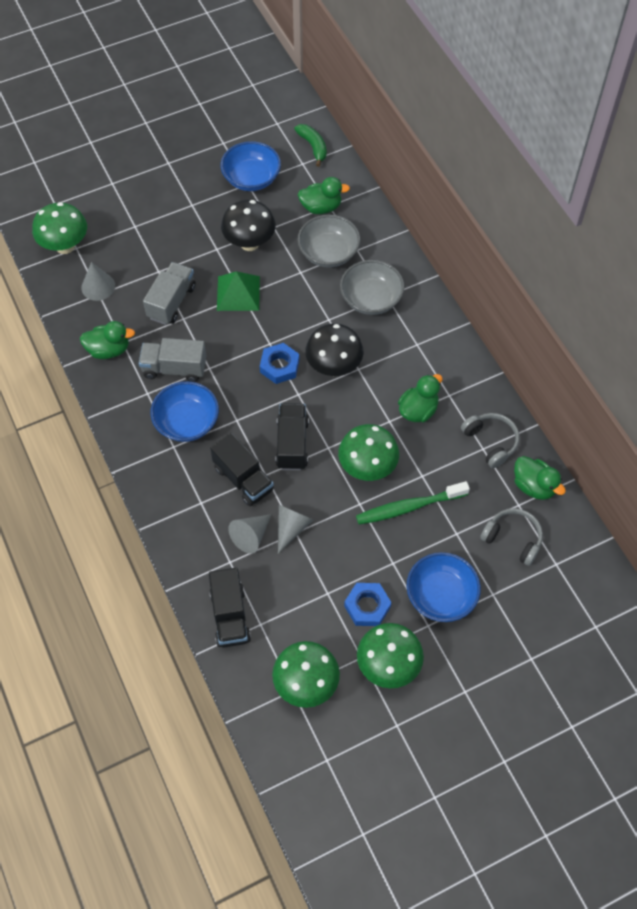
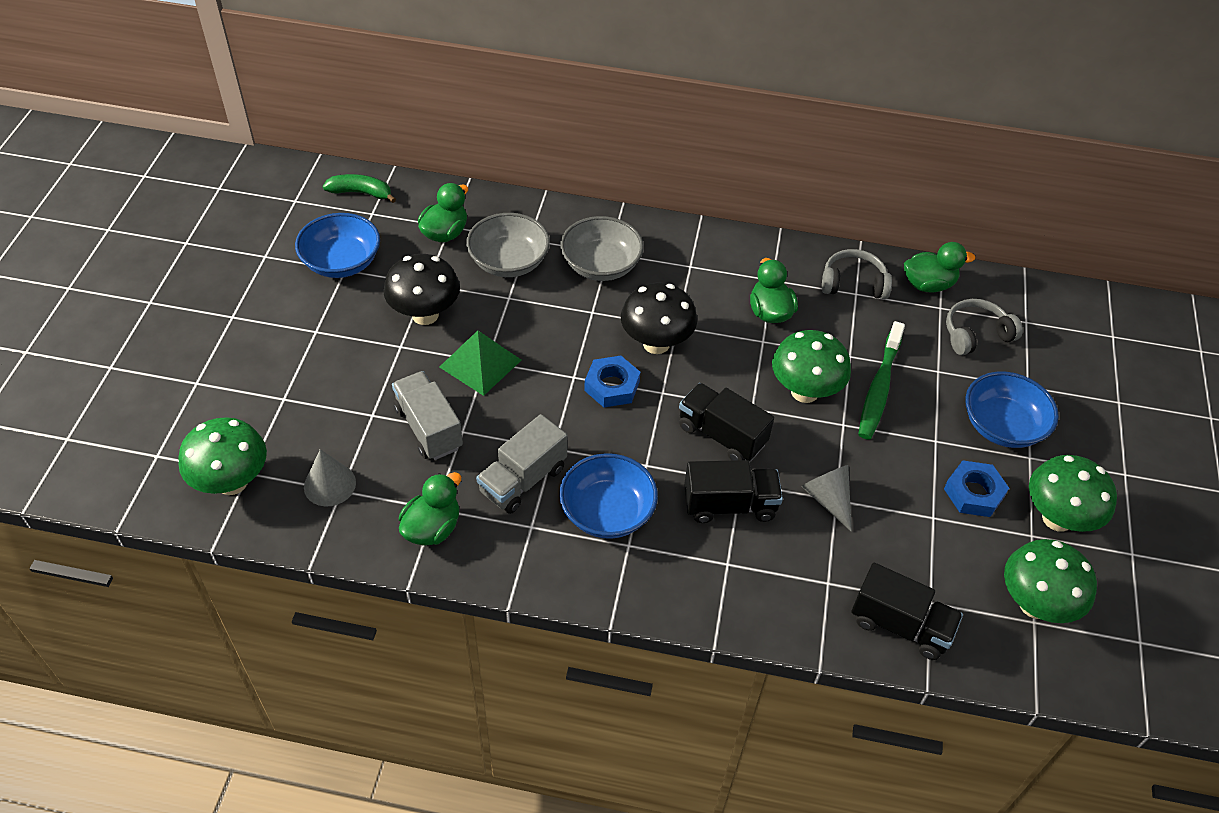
camera: 55 degrees left, 10 degrees down
(251, 536) = (810, 542): grey cone -> none

